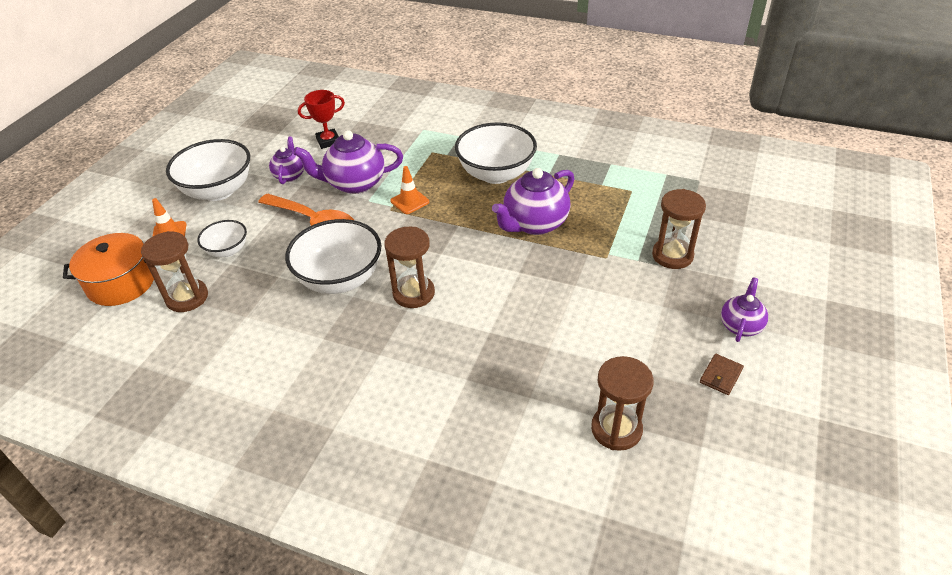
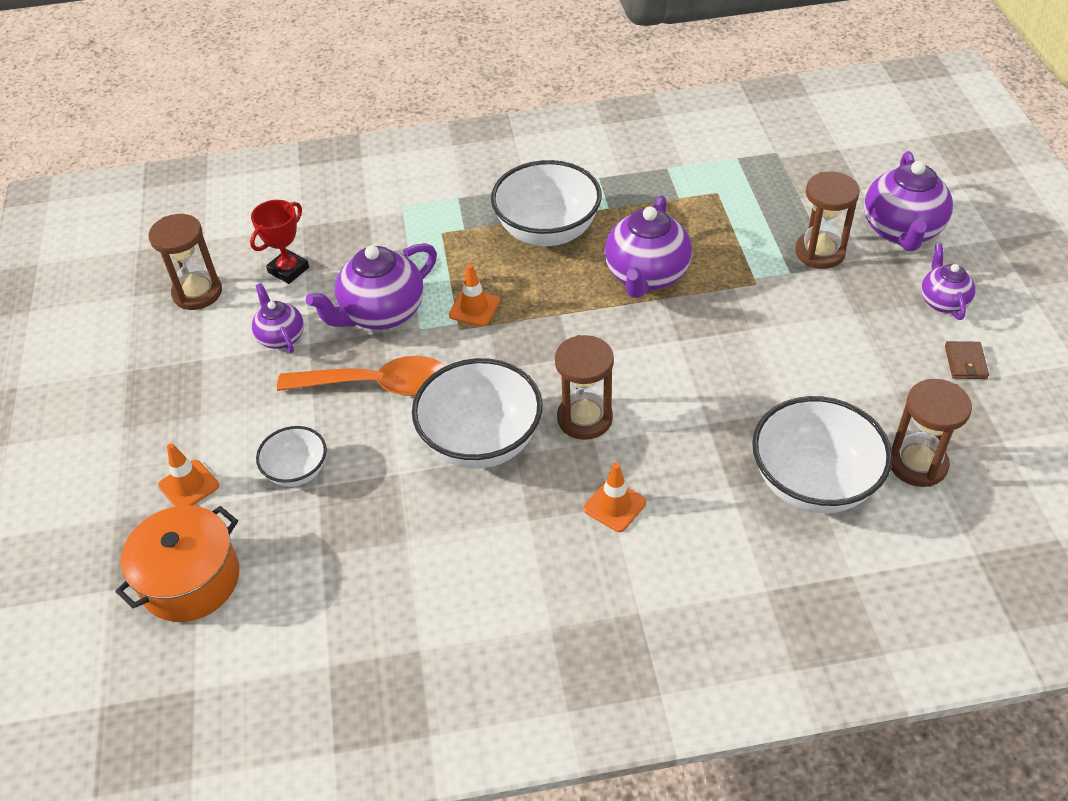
camera: 30 degrees left, 5 degrees up
(187, 297) = (304, 554): brown hourglass -> brown hourglass (197, 293)
(218, 191) = (199, 399): white bowl -> white bowl (813, 483)
(381, 355) = (614, 505): none -> orange traffic cone
(750, 265) = (901, 231): none -> purple teapot

